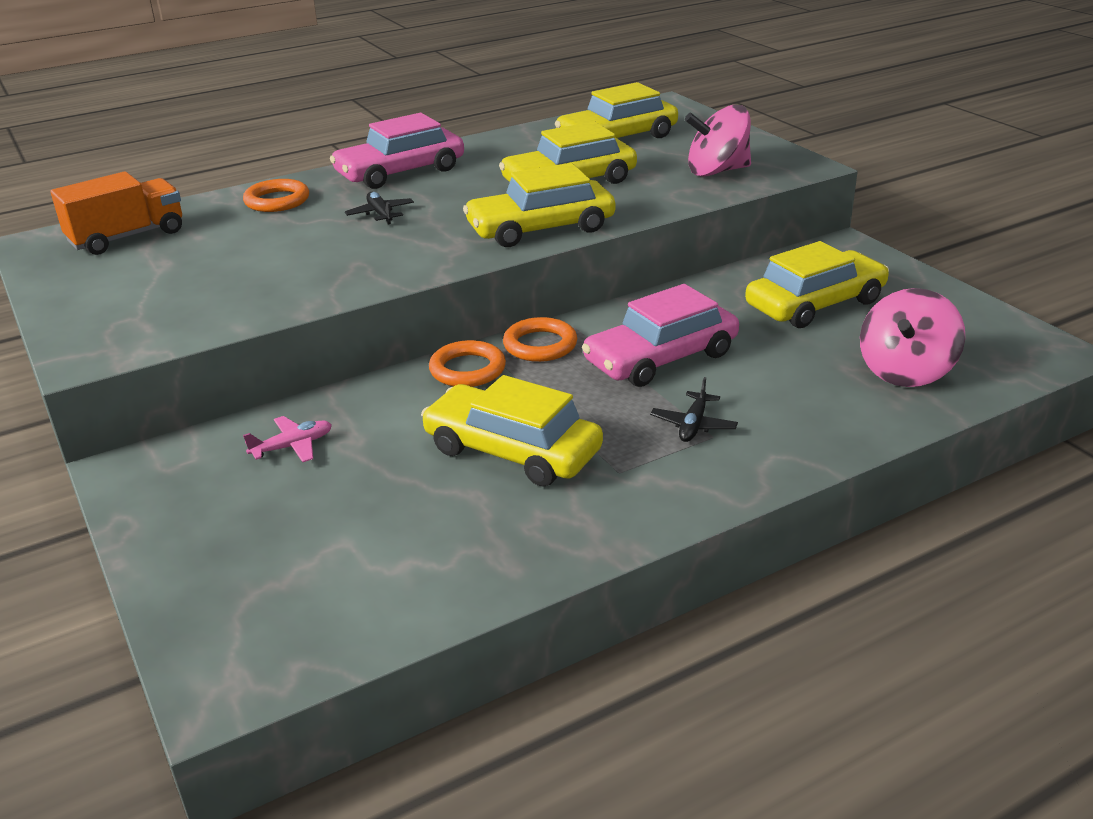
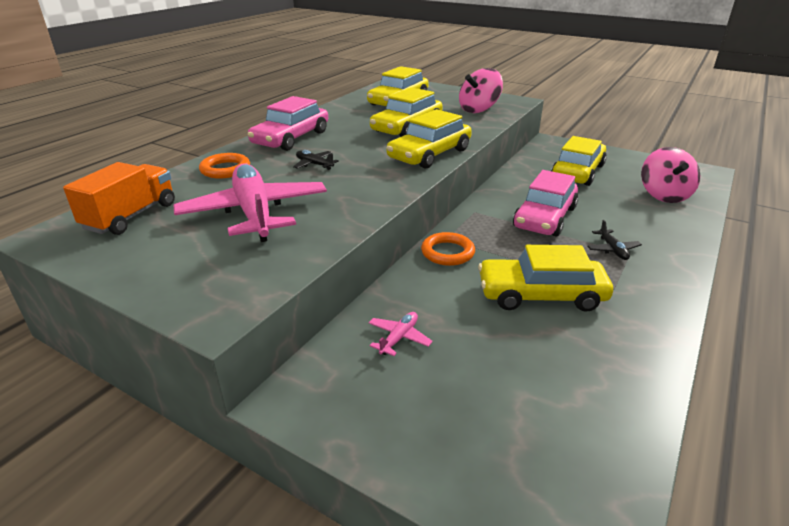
camera: 30 degrees left, 0 degrees up
(243, 261) = (254, 213): none -> pink plane
(540, 345) = (470, 227): orange ring -> none

